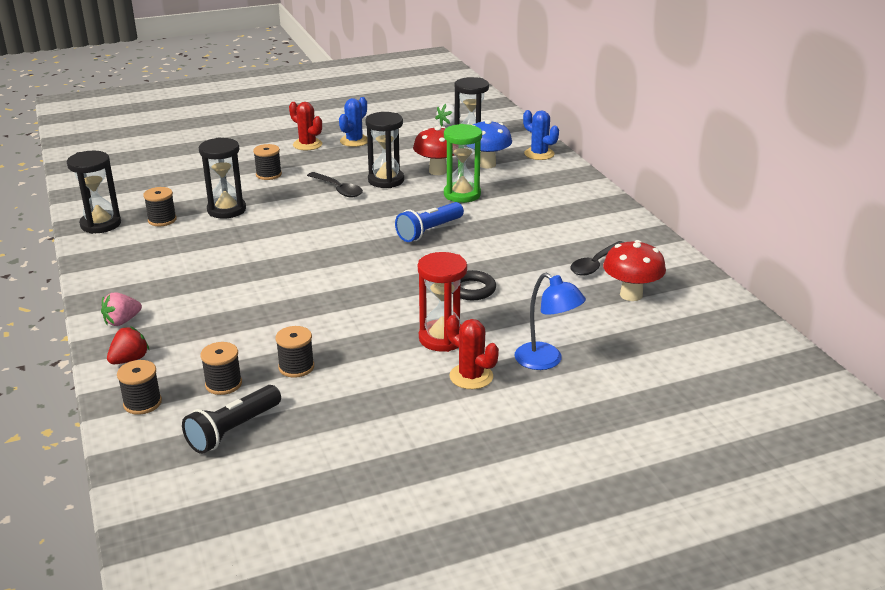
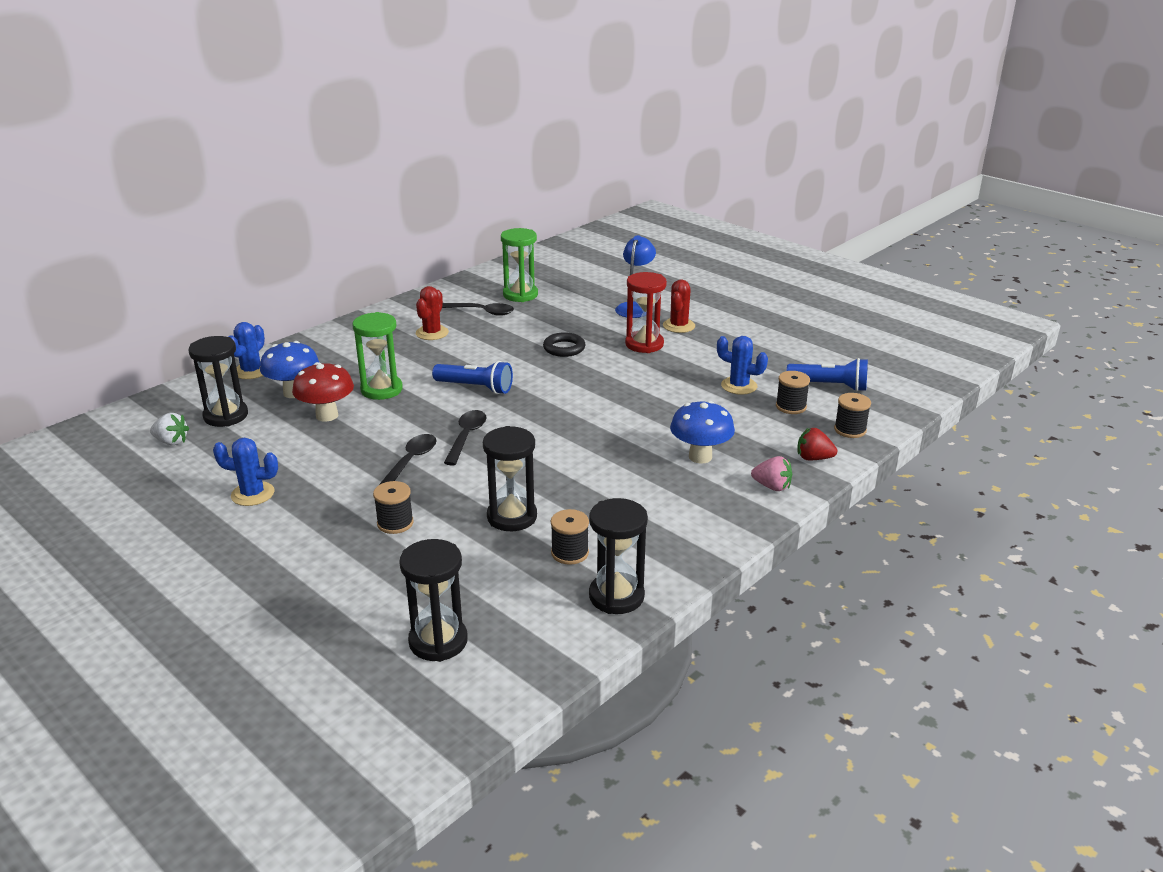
camera: 115 degrees left, 0 degrees up
(204, 302) = (700, 457): none -> blue mushroom
(233, 430) = (829, 386): black flashlight -> blue flashlight
(296, 367) = (739, 386): black spool -> blue cactus
(307, 145) = (280, 527): red cactus -> red cactus (432, 333)
(351, 214) = (466, 437): none -> black spoon
(386, 180) = (369, 439): black hourglass -> black hourglass (438, 641)
(631, 295) = (520, 295): red mushroom -> green hourglass

